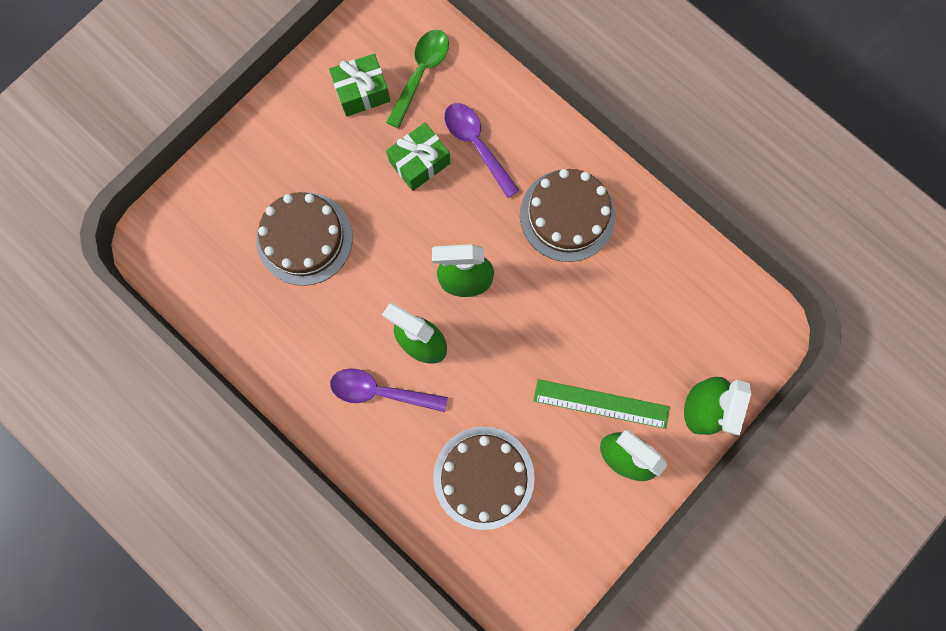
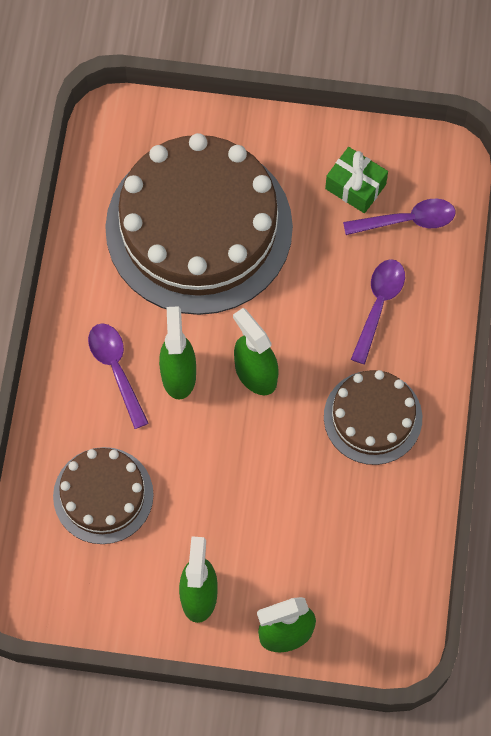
camera: 55 degrees right, 10 degrees down
(304, 238) = (199, 227): brown cake -> brown cake, size x1.97
(419, 162) = (329, 271): green gift -> none
(421, 74) = (407, 220): green spoon -> purple spoon
(601, 403) = (230, 549): green ruler -> none

